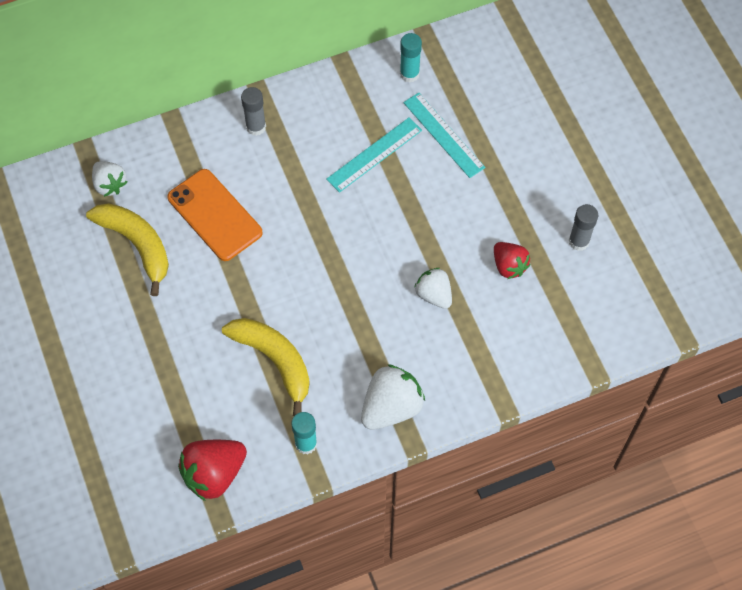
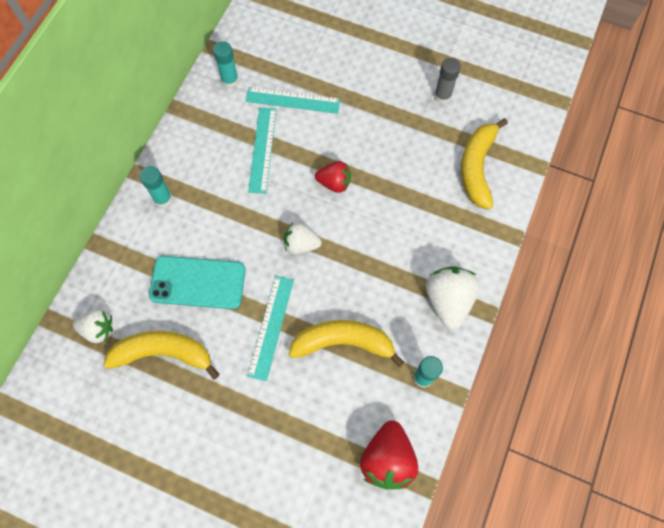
camera: 45 degrees left, 5 degrees up
(215, 215) = (198, 282): orange phone -> turquoise phone
(233, 298) = (271, 327): none -> turquoise ruler
(256, 127) = (163, 199): grey glue stick -> turquoise glue stick
(434, 294) = (395, 205): white strawberry -> white strawberry (301, 244)
(509, 266) = (419, 146): red strawberry -> red strawberry (334, 183)
(539, 327) = (477, 167): none -> yellow banana

